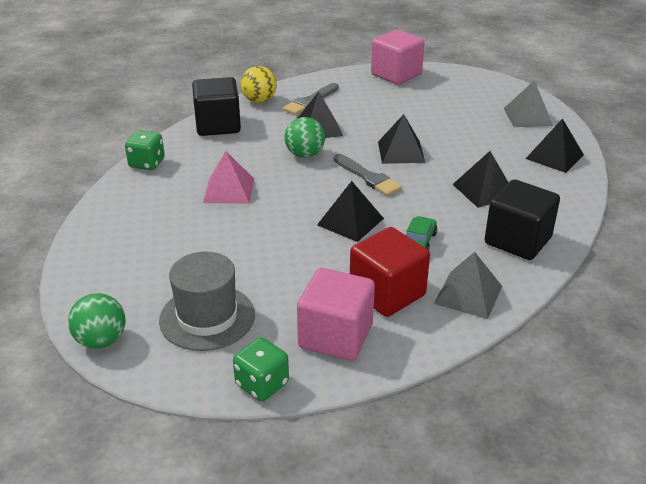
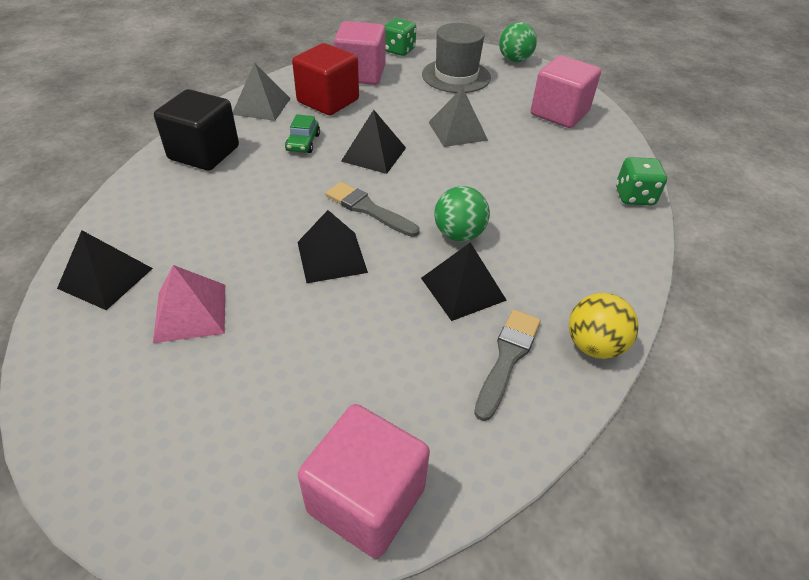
camera: 165 degrees right, 10 degrees up
(127, 246) = (559, 113): none -> pink cube
(218, 125) = (609, 273): black cube -> none
(229, 190) = (515, 174): pink pyramid -> pink pyramid (190, 312)
(484, 190) = (225, 208): black pyramid -> none
(528, 117) = (106, 376): grey pyramid -> grey pyramid (457, 131)

